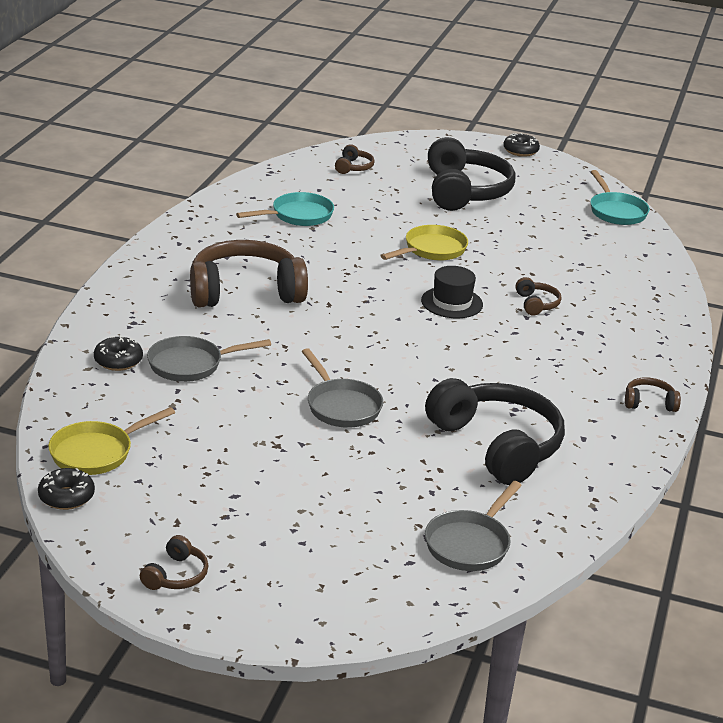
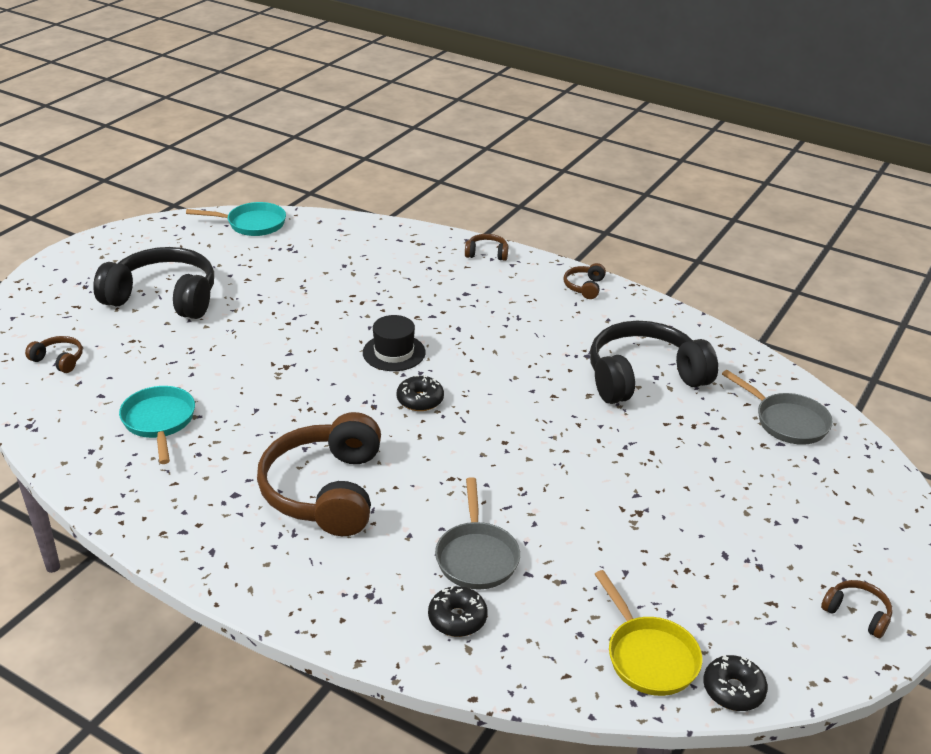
camera: 75 degrees left, 5 degrees up
(341, 406) = (573, 457): grey pan -> none
(432, 250) = (282, 343): yellow pan -> none
(520, 151) = (91, 245): black donut -> black donut (420, 400)
(536, 304) = (411, 305): brown headphones -> brown headphones (486, 254)

